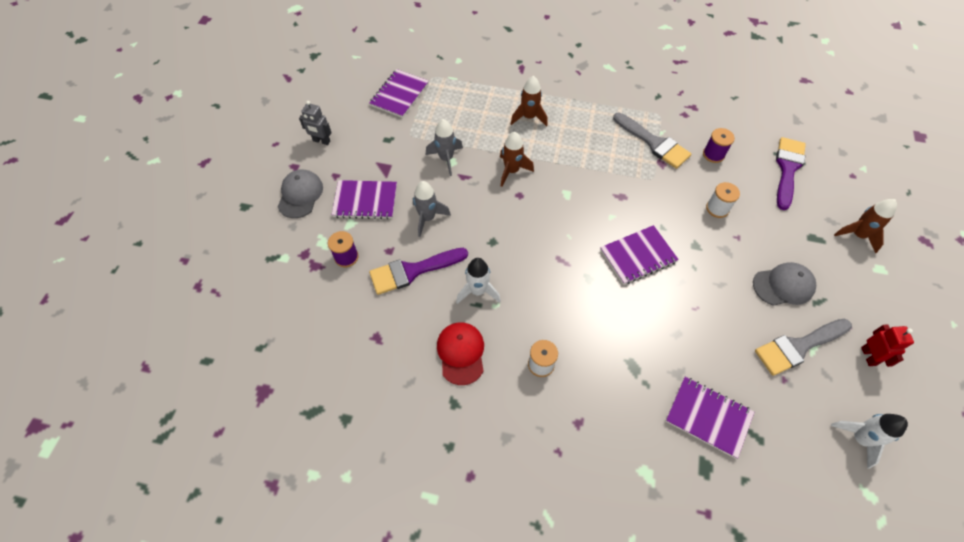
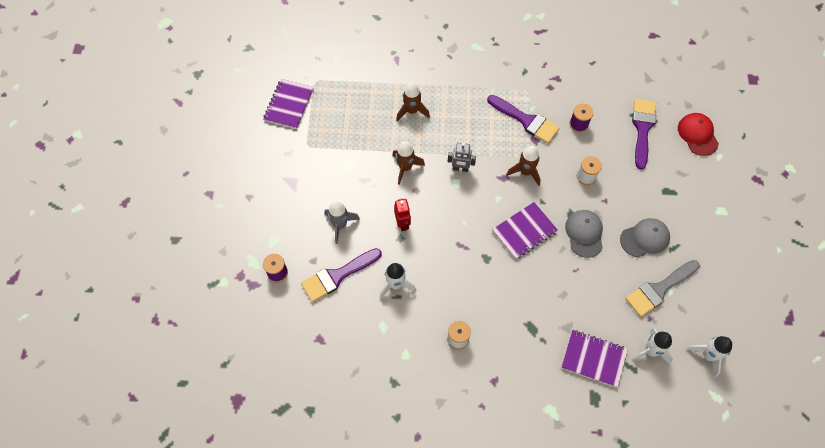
camera: 10 degrees left, 5 degrees up
(300, 195) = (222, 221): grey cap -> grey cap (584, 233)
(321, 141) = (227, 164): grey robot -> grey robot (460, 168)
(365, 201) = (282, 217): purple notebook -> none
(446, 159) = (345, 164): grey rocket -> none
(461, 353) = (392, 340): red cap -> red cap (697, 135)
(654, 143) = (526, 120): grey brush -> purple brush
(783, 420) = (651, 351): none -> white rocket
(857, 235) = (702, 183): brown rocket -> brown rocket (525, 172)
(868, 356) = (713, 288): red robot -> red robot (403, 223)

